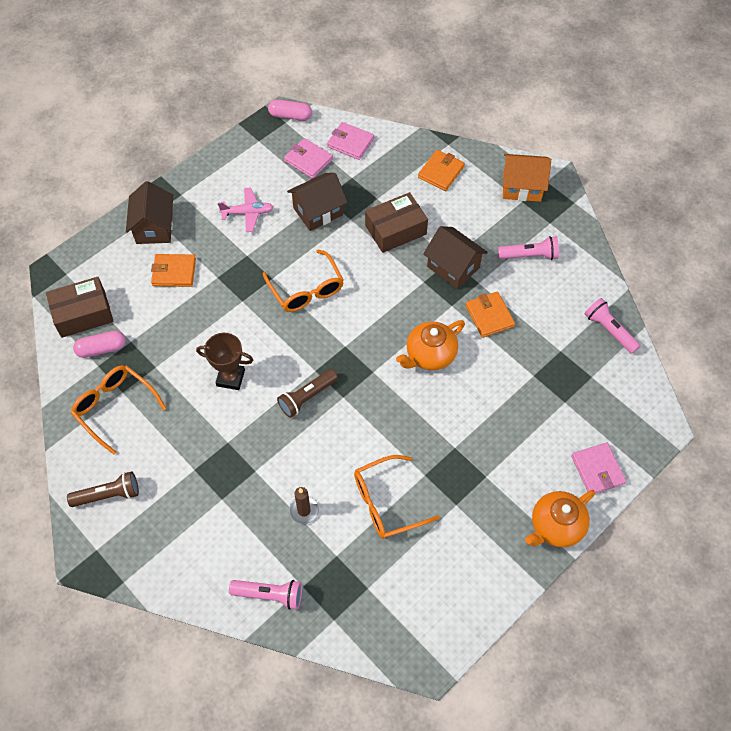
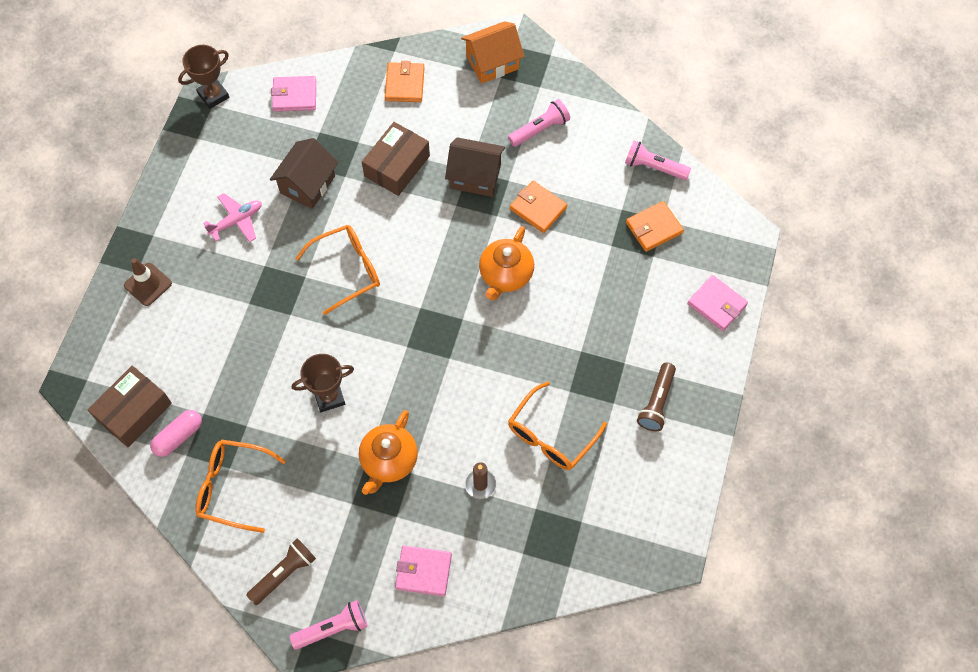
camera: 30 degrees left, 5 degrees up
(154, 227) = (148, 284): brown house -> brown traffic cone
(174, 272) = (200, 320): orange wallet -> orange wallet (654, 228)
(269, 595) = (498, 578): pink flashlight -> pink flashlight (333, 628)
(290, 116) = (213, 95): pink capsule -> brown trophy
(306, 289) = (347, 270): orange glasses -> orange glasses turned 60 degrees counterclockwise
(307, 397) = (415, 376): brown flashlight -> brown flashlight (656, 402)
(308, 160) = (263, 135): pink wallet -> pink wallet (423, 571)
(555, 526) = (710, 375): orange teapot -> orange teapot (388, 461)

